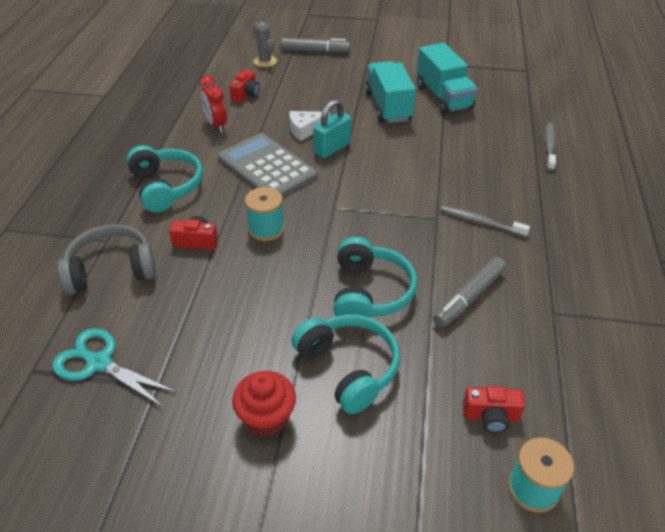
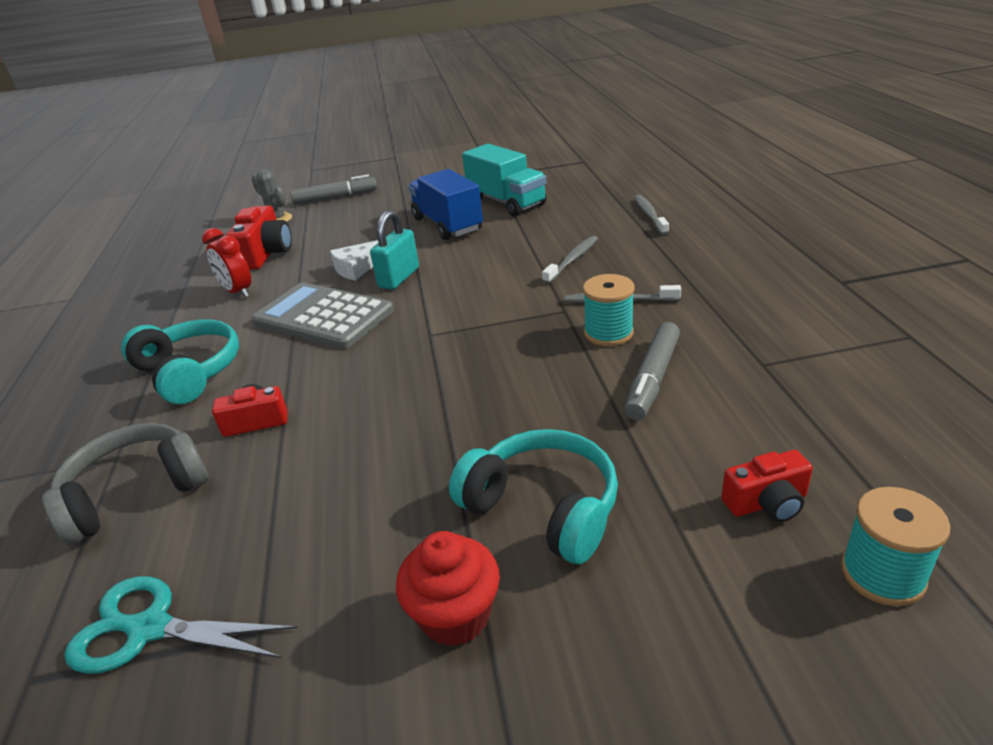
camera: 15 degrees left, 10 degrees down
(246, 95) = (265, 254): red camera -> red camera, size x1.62
(266, 229) = (350, 380): turquoise spool -> turquoise spool (608, 333)
(370, 292) = (525, 410): turquoise headphones -> none
(388, 106) = (447, 224): turquoise truck -> blue truck
(466, 172) = (572, 260): none -> grey toothbrush

